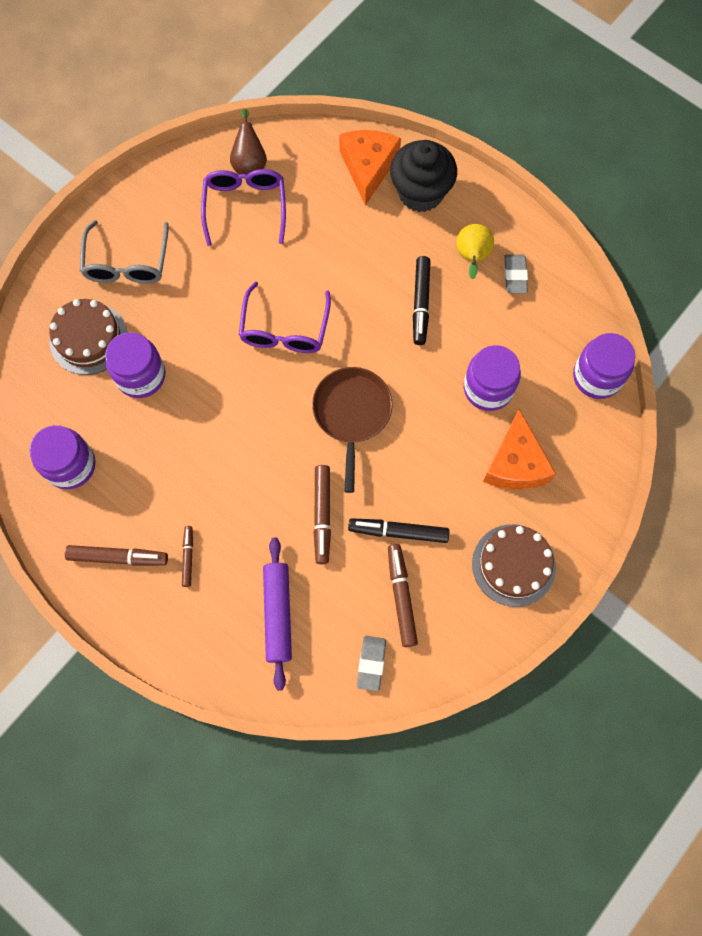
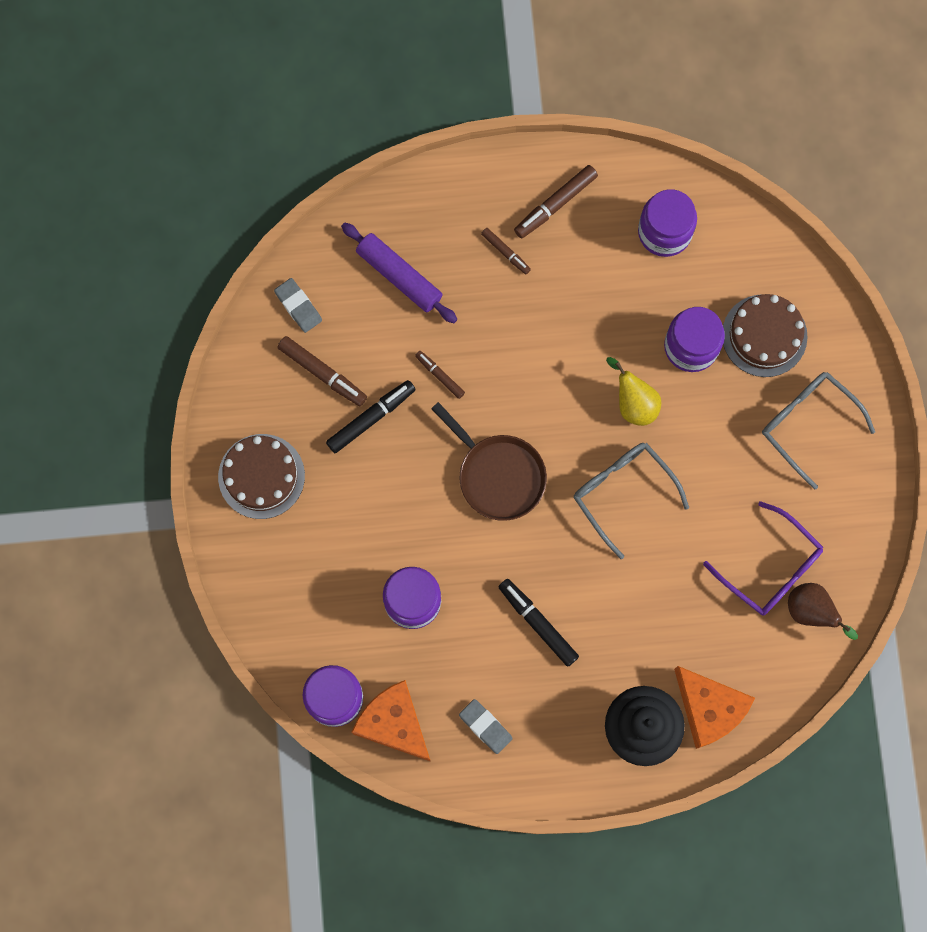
camera: 135 degrees right, 5 degrees up
(285, 328) = (623, 494): purple glasses -> grey glasses
(322, 515) = (439, 376): brown marker -> brown marker, size x0.60
(472, 257) = (537, 708): yellow pear -> yellow pear (634, 403)
(515, 463) = (333, 558): orange cheese -> orange cheese (394, 723)

